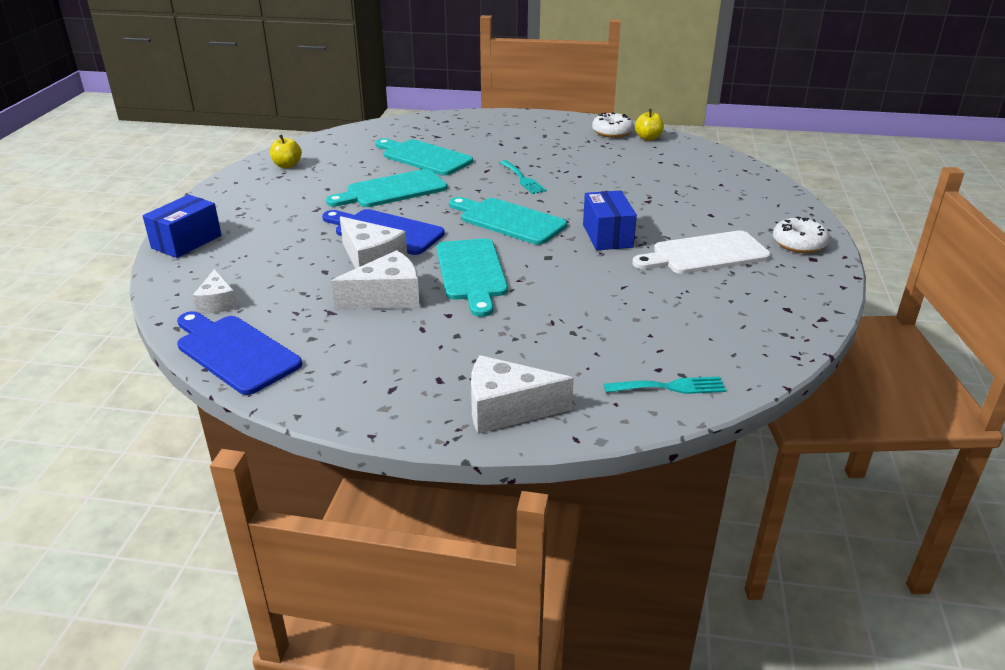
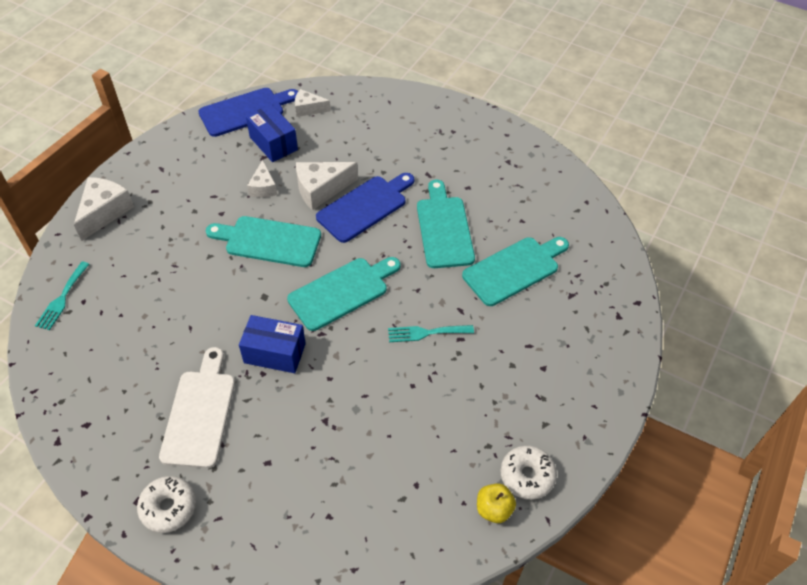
camera: 110 degrees right, 20 degrees up
(186, 242) = (406, 101): blue box -> blue box (273, 143)
(287, 165) = (531, 169): yellow apple -> none
(387, 297) = (263, 187): white cheese -> white cheese, size x0.62

